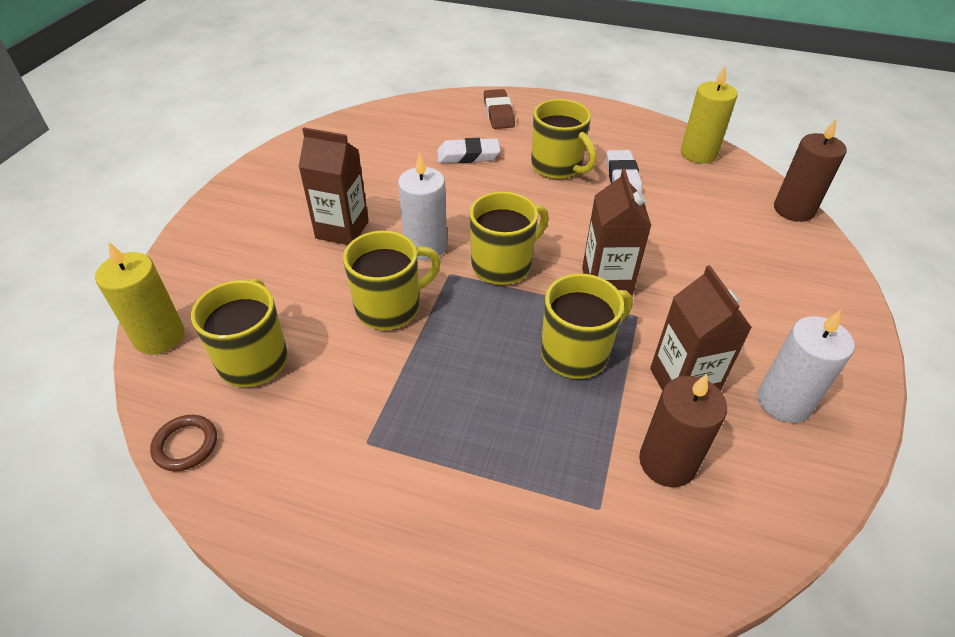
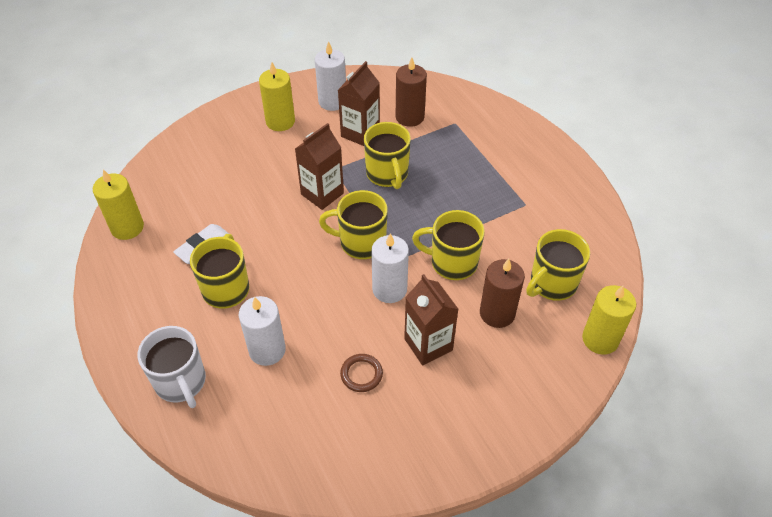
camera: 135 degrees left, 5 degrees up
(185, 445) = (613, 260): brown ring -> brown ring (361, 374)
(468, 155) = (267, 350): white eraser -> white candle
(498, 113) = (181, 382): brown eraser -> white mug
(576, 353) = (387, 174): yellow mug -> yellow mug turned 120 degrees counterclockwise
(779, 325) = (280, 121): none -> yellow candle
(793, 209) = (158, 156): brown candle -> brown candle (497, 313)

